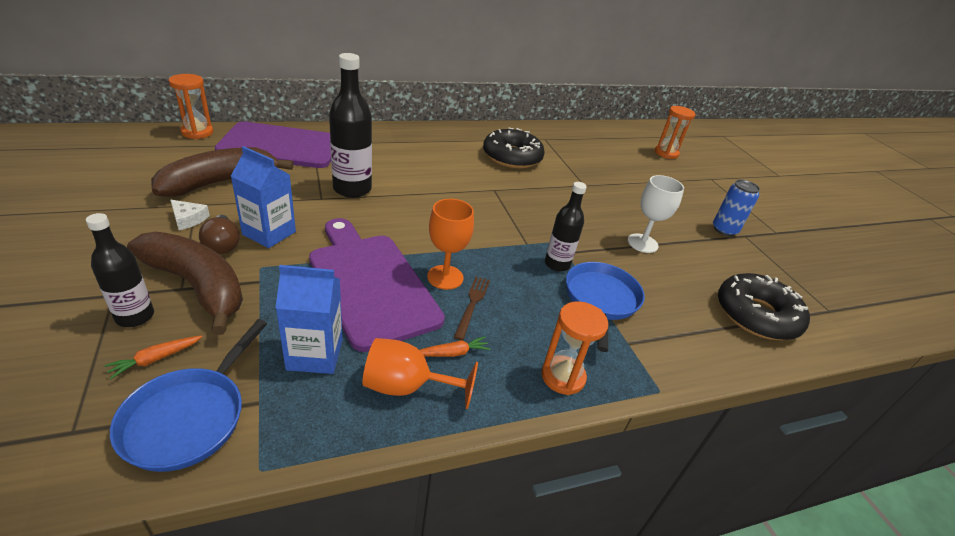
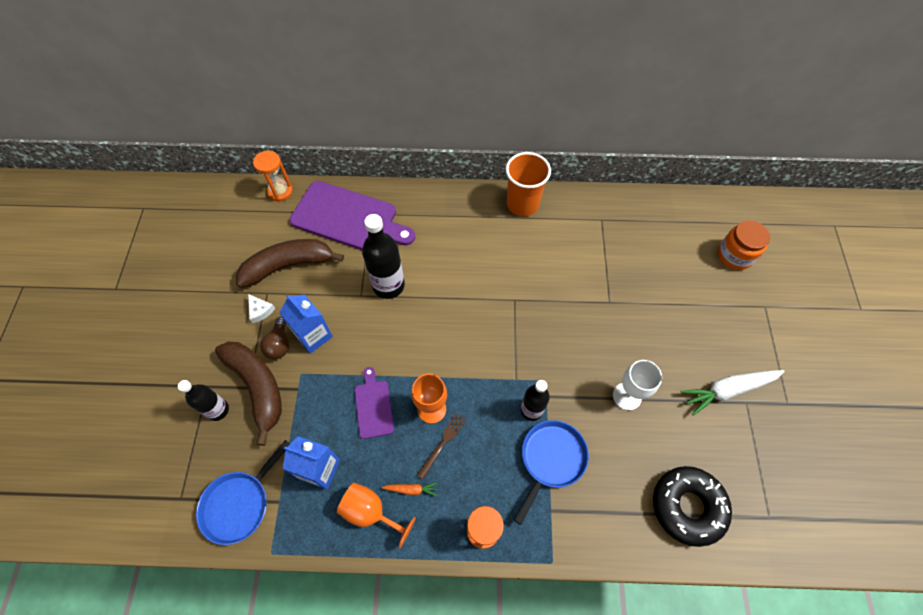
camera: 25 degrees right, 25 degrees up
(155, 359) = (226, 451): orange carrot -> none
(371, 284) = (373, 406): purple cutting board -> purple cutting board, size x0.49
(468, 133) = (522, 204): none -> orange cup
(512, 157) = (552, 249): black donut -> none
(666, 153) = (735, 255): orange hourglass -> orange jar
(724, 230) = (728, 390): blue can -> white carrot

